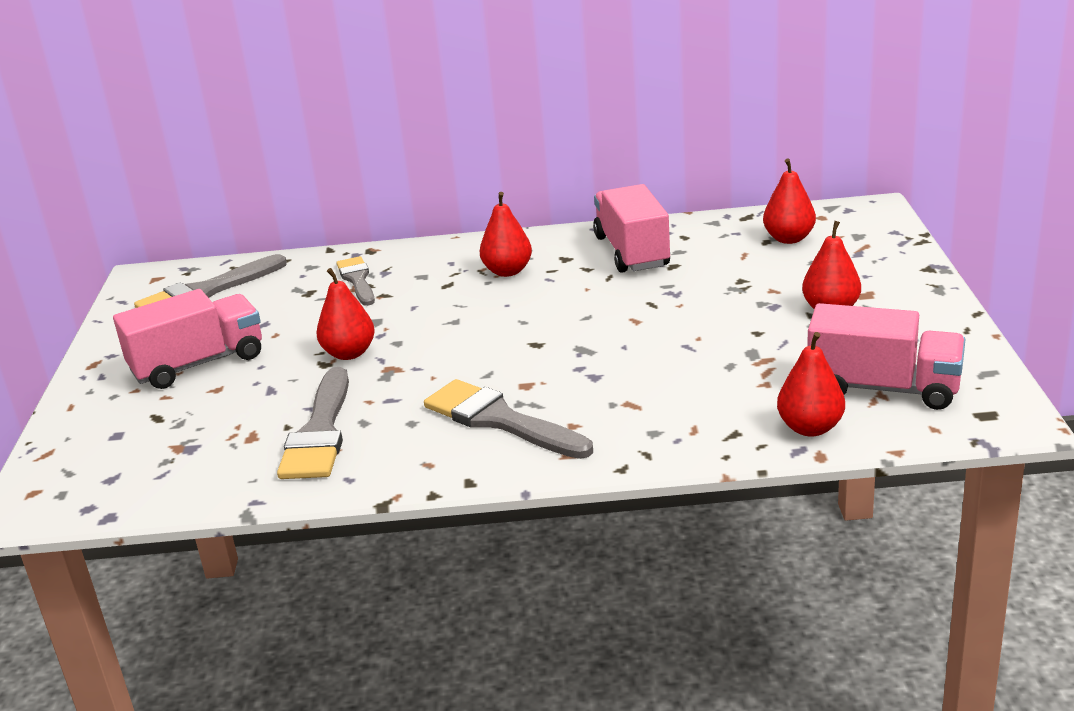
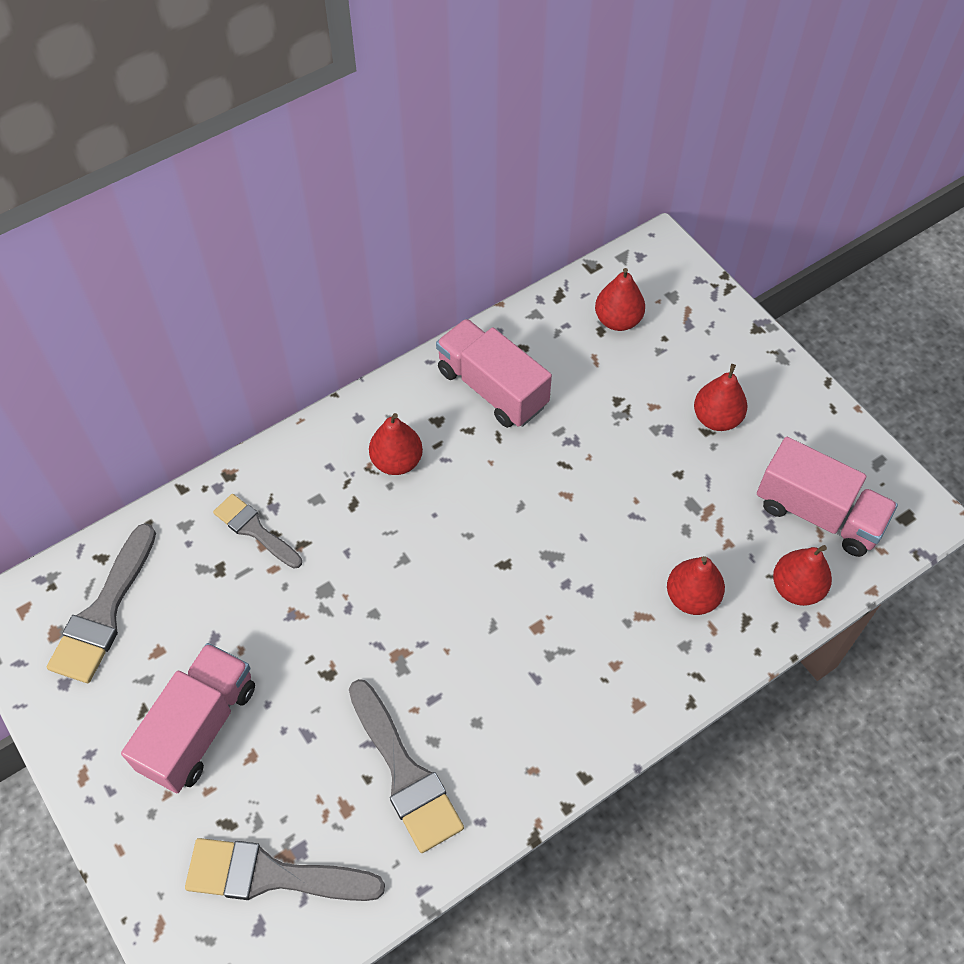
camera: 35 degrees left, 30 degrees up
(349, 353) = (340, 649): red pear -> red pear (691, 597)
(500, 420) = (551, 685): grey brush -> grey brush (272, 875)
(883, 388) = (818, 513): pink truck -> pink truck turned 45 degrees clockwise

